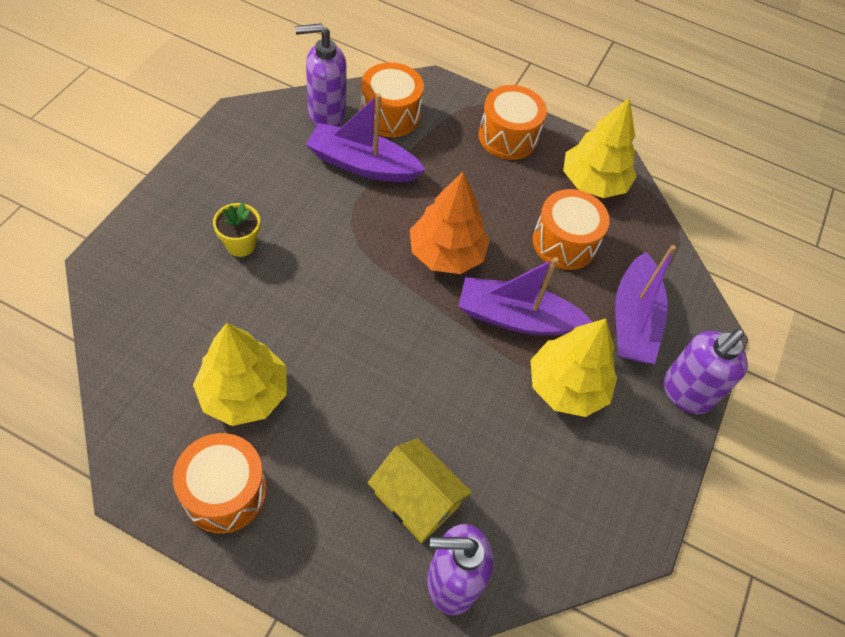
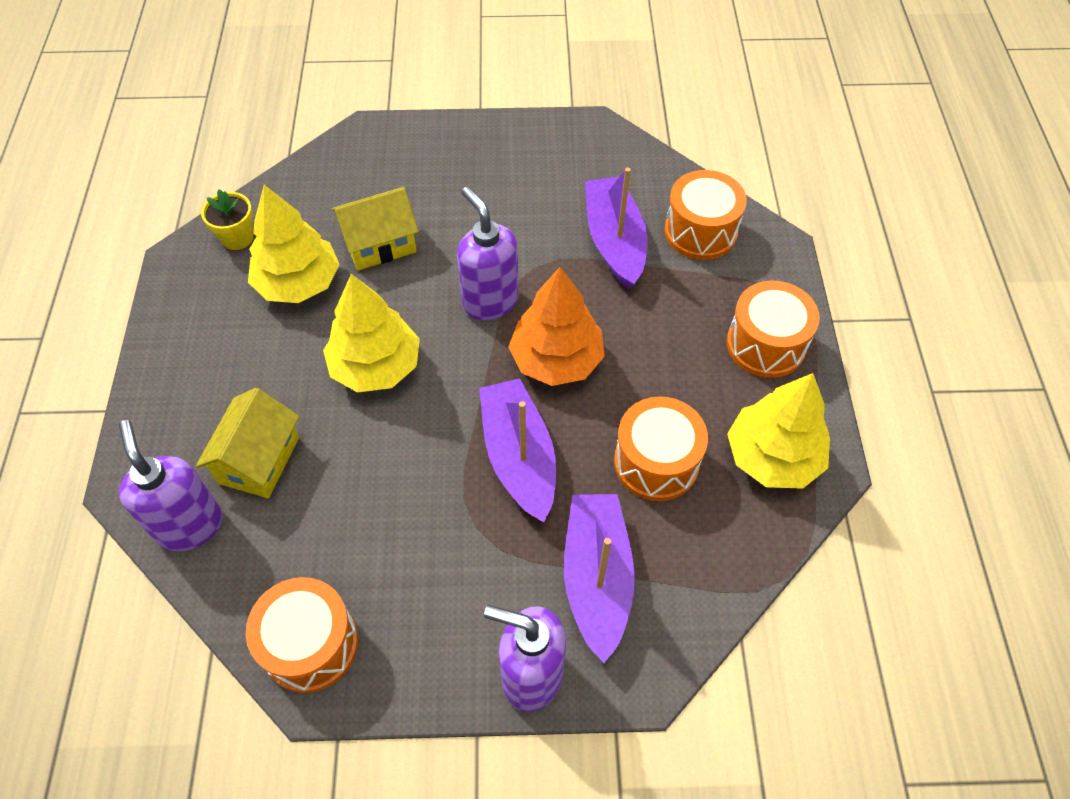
camera: 70 degrees right, 0 degrees up
(225, 492) = (200, 318): orange drum -> orange drum (310, 644)
(241, 244) = (449, 203): yellow flower pot -> yellow flower pot (237, 238)
(247, 313) = (380, 244): none -> yellow house
(326, 114) = (654, 184): purple soap dispenser -> purple soap dispenser (490, 301)
(566, 386) = (462, 541): yellow tree -> yellow tree (376, 366)
(633, 320) = (597, 578): purple boat -> purple boat turned 105 degrees clockwise

